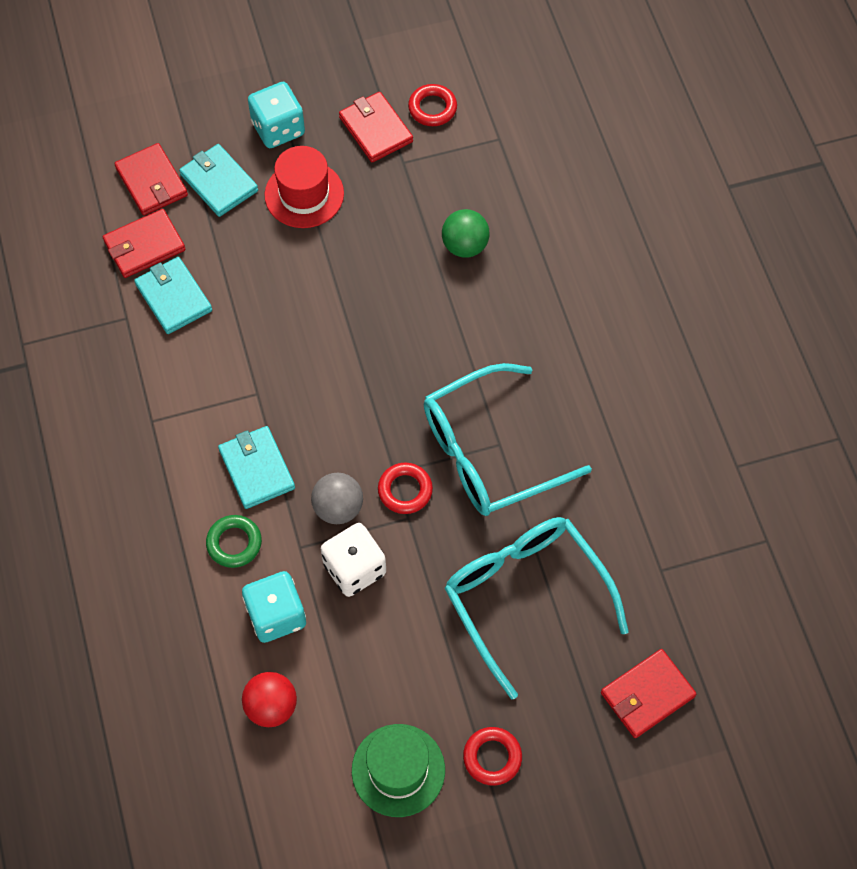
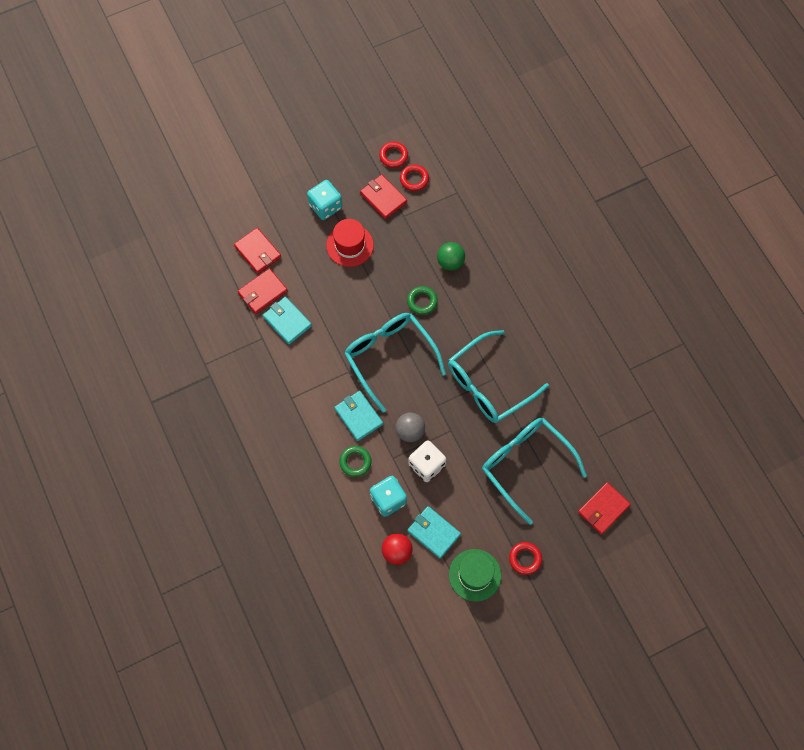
camera: 10 degrees left, 5 degrees up
(219, 182) = (298, 246): turquoise wallet -> turquoise wallet (433, 532)
(330, 381) = (390, 357): none -> turquoise glasses
(404, 301) = (422, 301): none -> green ring
(405, 490) = (446, 415): red ring -> red ring (393, 156)

